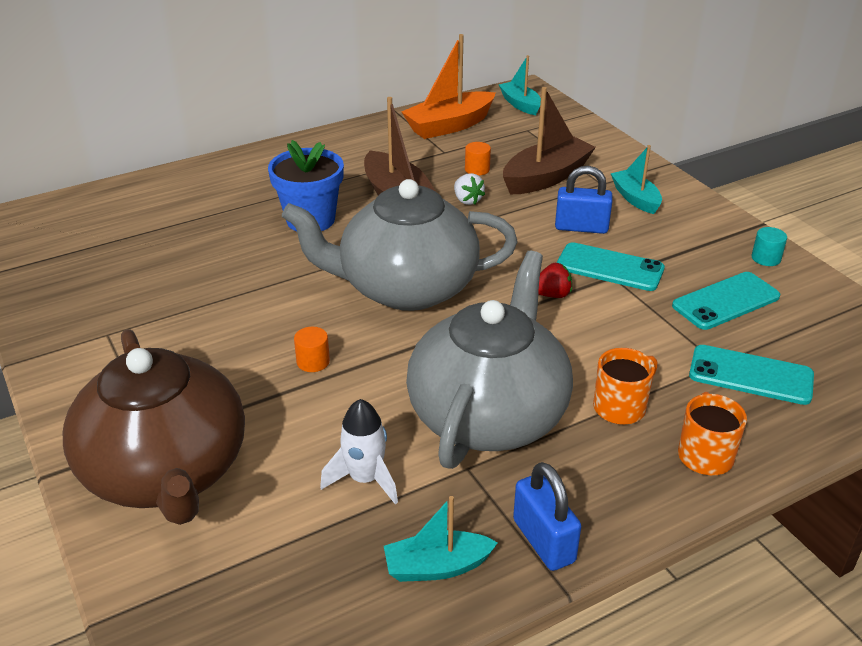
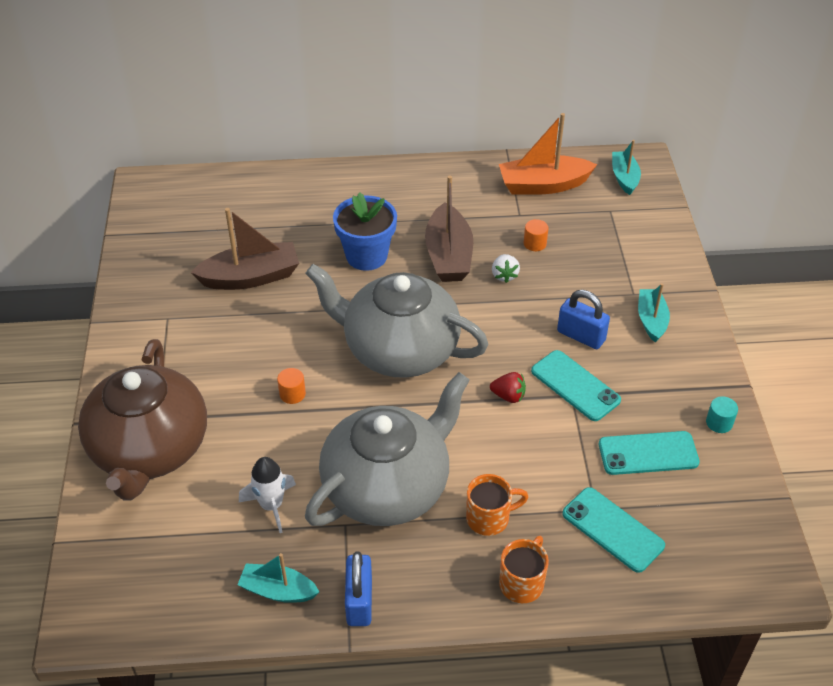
camera: 25 degrees right, 10 degrees up
(546, 177) = (588, 271): brown boat -> brown boat (251, 277)

